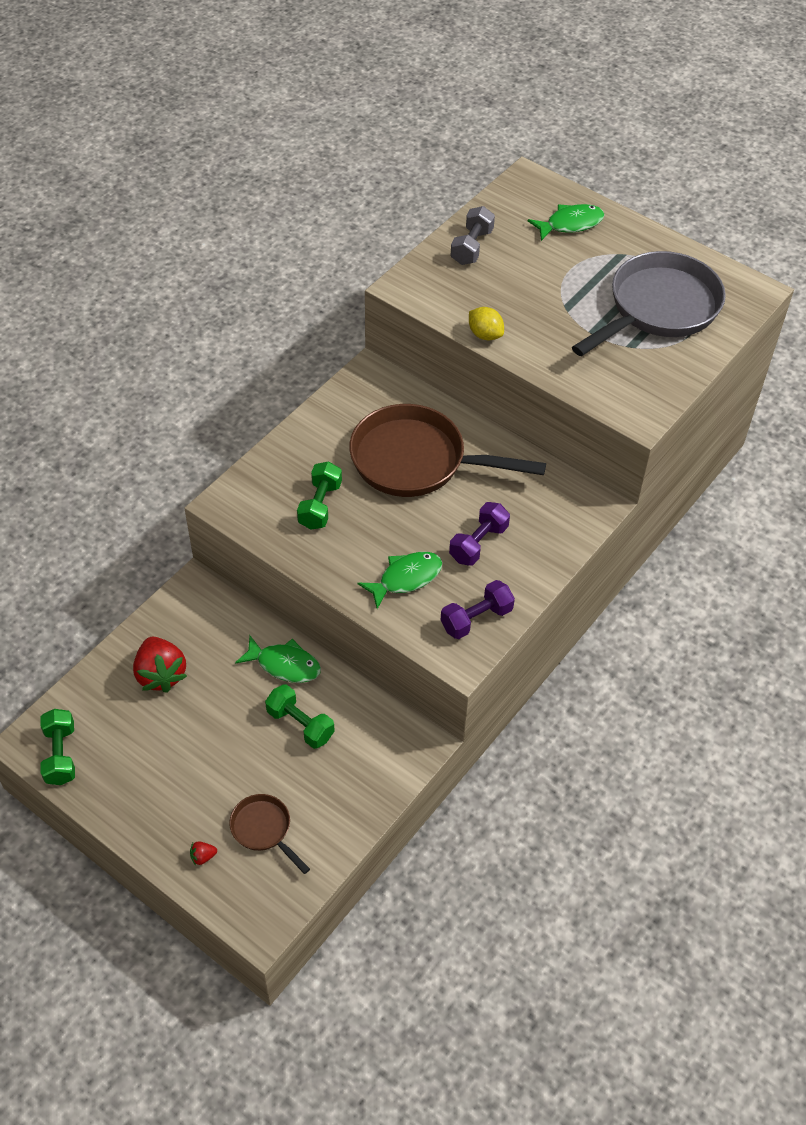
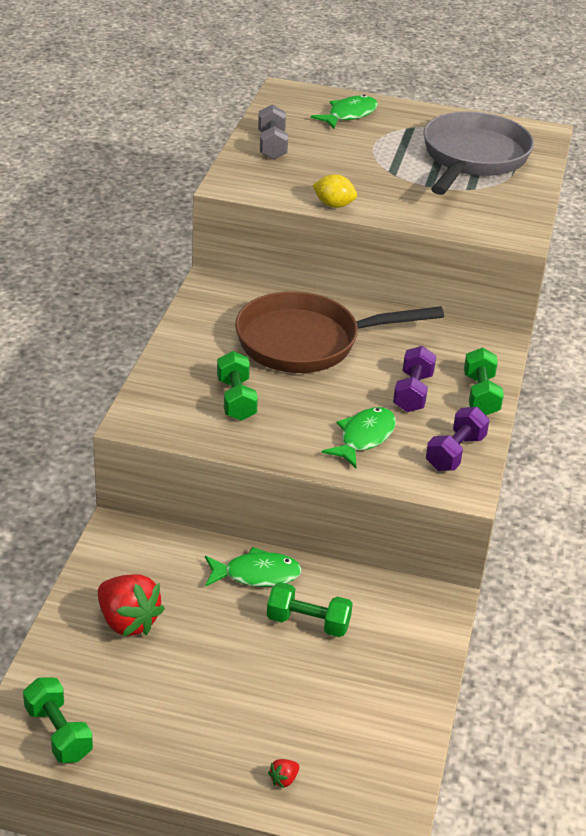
camera: 25 degrees left, 15 degrees down
(264, 829) = (333, 731): brown pan -> none
(538, 564) = (480, 395): none -> green dumbbell

